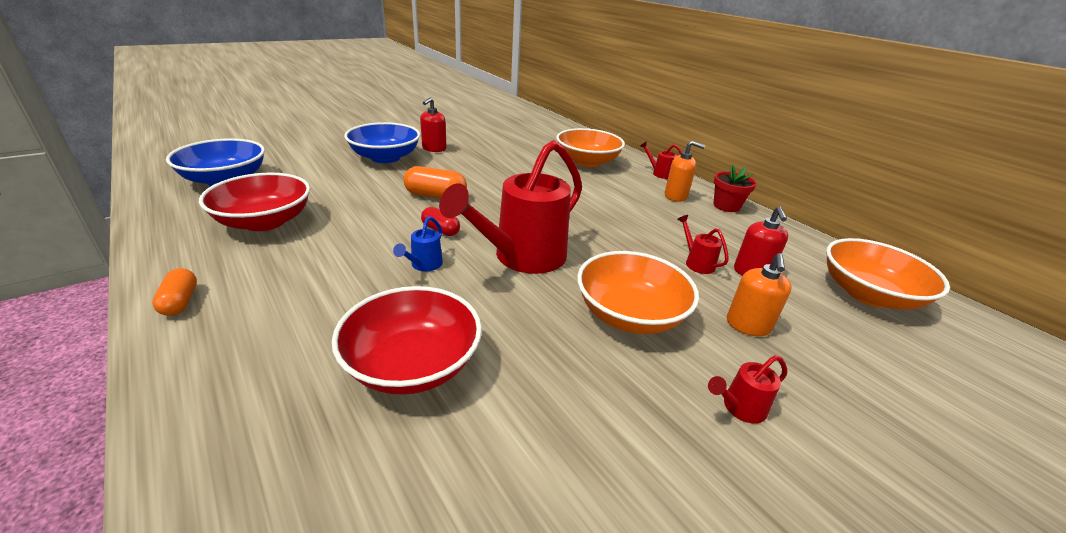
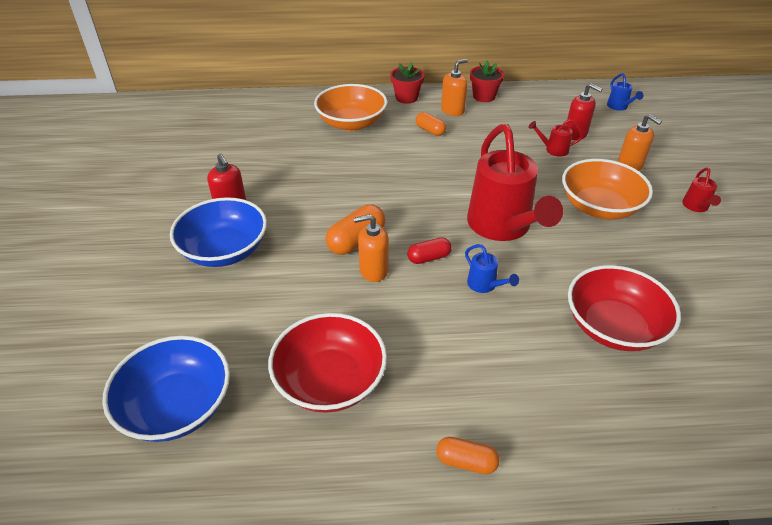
camera: 55 degrees left, 10 degrees up
(404, 210) = (373, 270): none -> orange soap dispenser
(626, 193) = (430, 130): none -> orange capsule
(659, 173) = (406, 98): red watering can -> red flower pot
(868, 294) = (619, 107): orange bowl -> blue watering can

